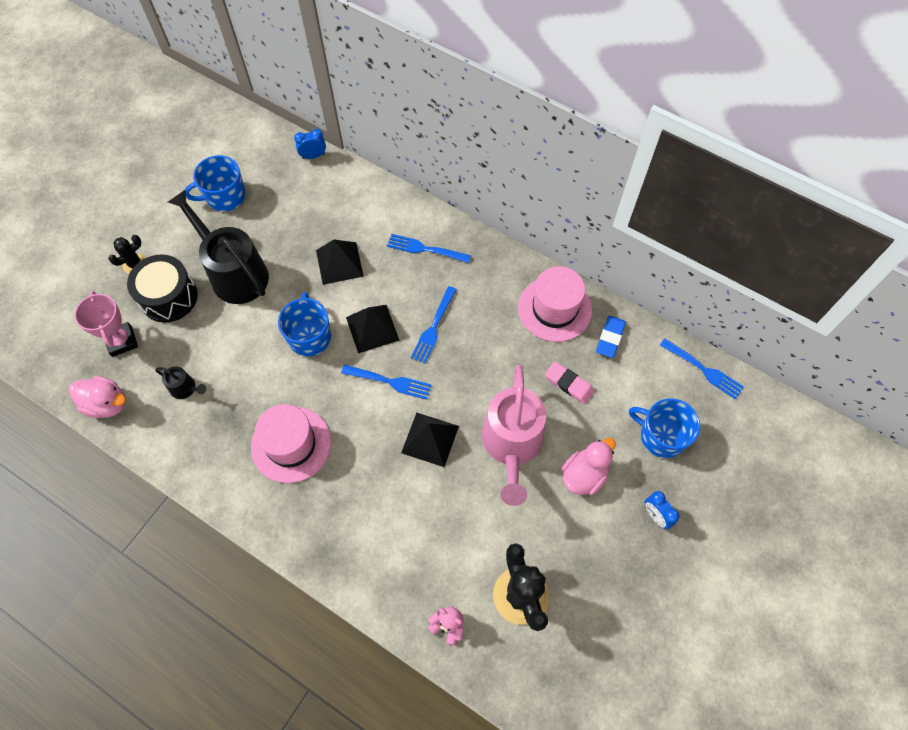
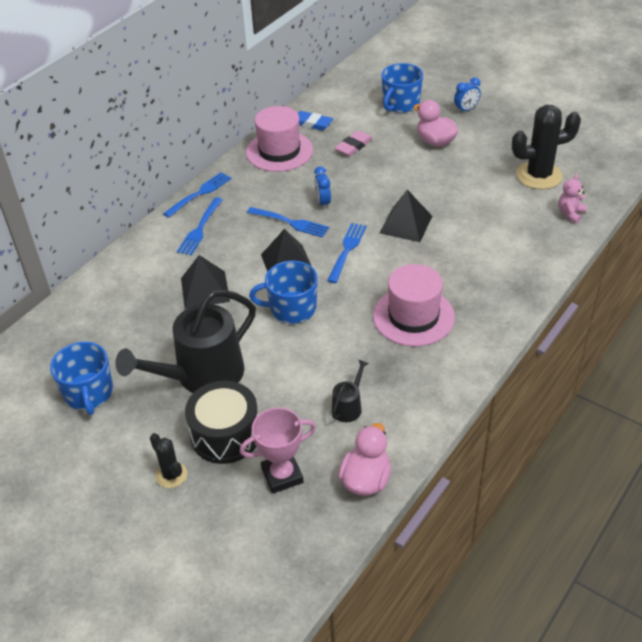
camera: 85 degrees left, 20 degrees down
(313, 156) = (53, 316): blue clock -> blue clock (323, 202)
(512, 444) = (409, 177): pink watering can -> none
(703, 369) = (343, 82): blue fork -> blue fork (199, 194)

